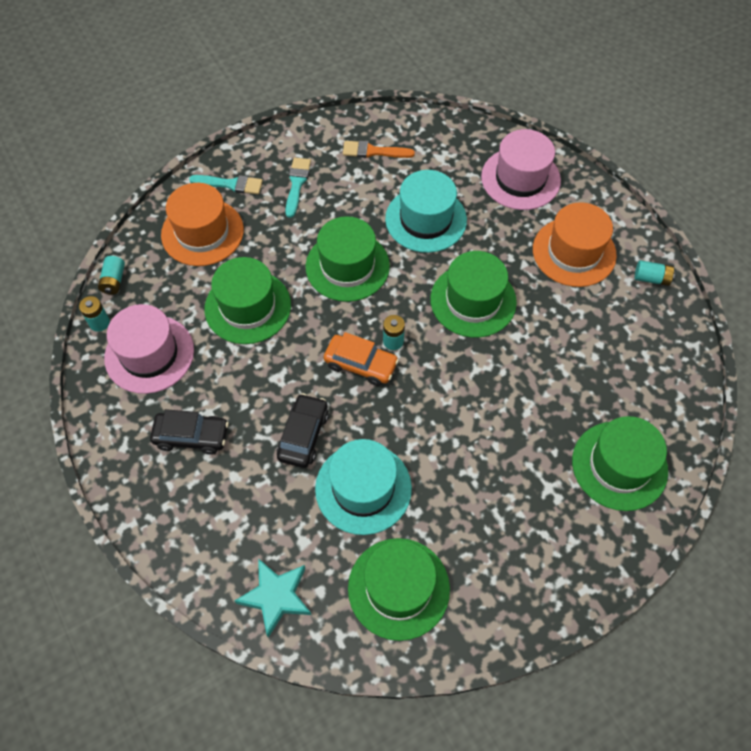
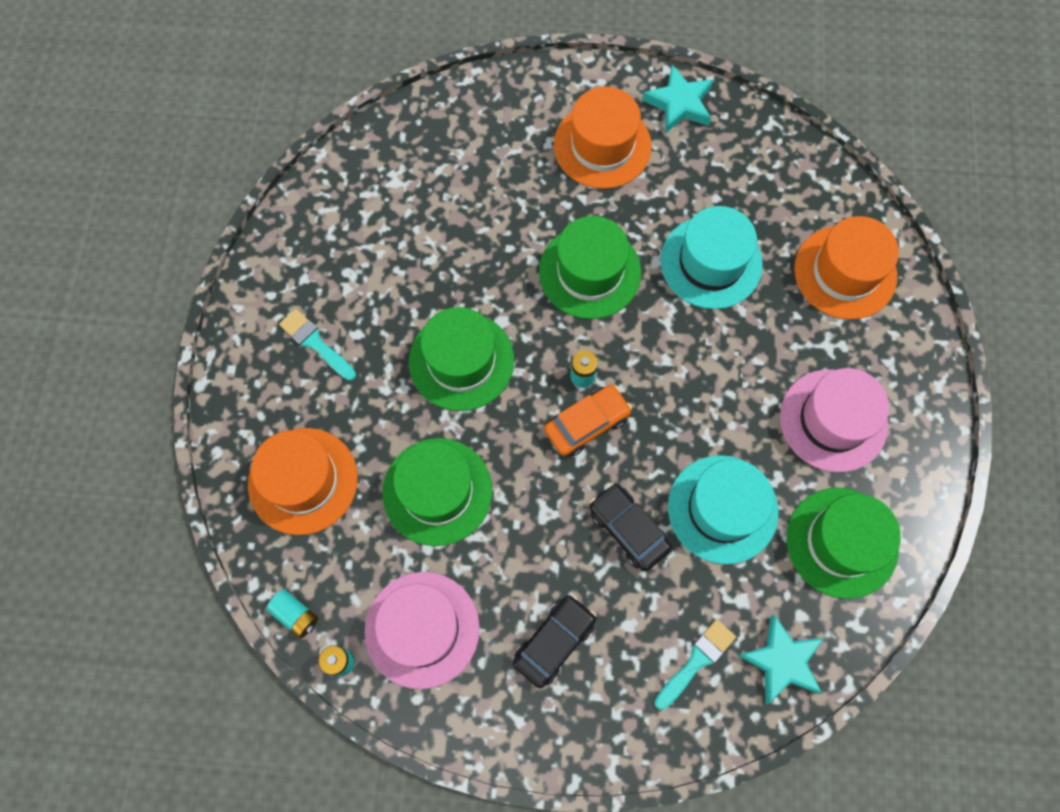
camera: 55 degrees left, 10 degrees up
(230, 184) = (260, 412): turquoise brush -> turquoise brush (696, 661)
(373, 151) = (334, 240): orange brush -> none
(426, 219) = (461, 249): turquoise hat -> turquoise hat (711, 262)
(520, 178) = (481, 129): pink hat -> pink hat (833, 420)
(619, 465) = (845, 272): green hat -> orange hat
(651, 278) = (679, 104): turquoise battery -> turquoise star

